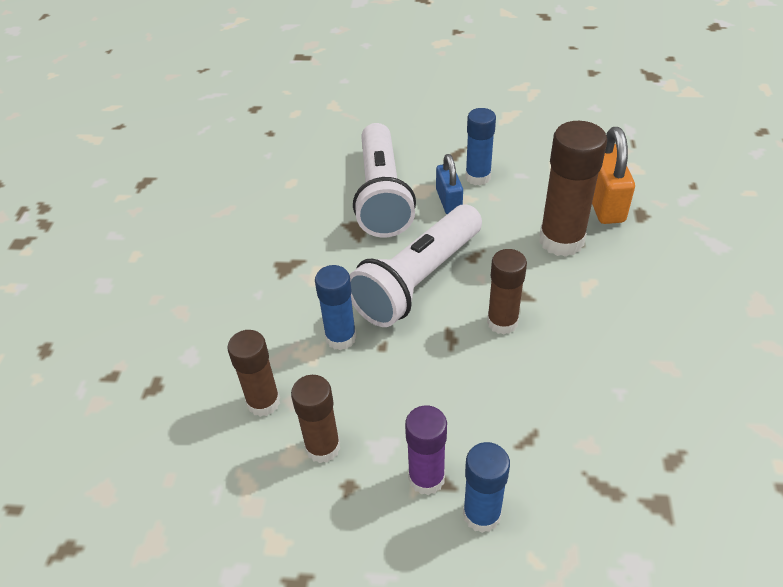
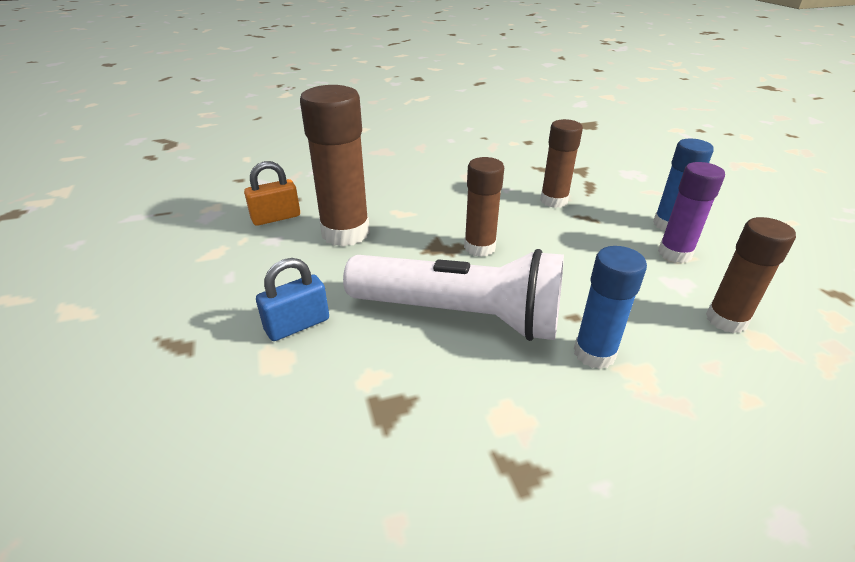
camera: 115 degrees left, 10 degrees down
(263, 402) = (742, 389): brown glue stick -> brown glue stick (554, 201)
(382, 195) = (299, 402): white flashlight -> none
(478, 177) = (237, 310): blue glue stick -> none
(603, 203) = (276, 217): orange padlock -> orange padlock, size x0.65

